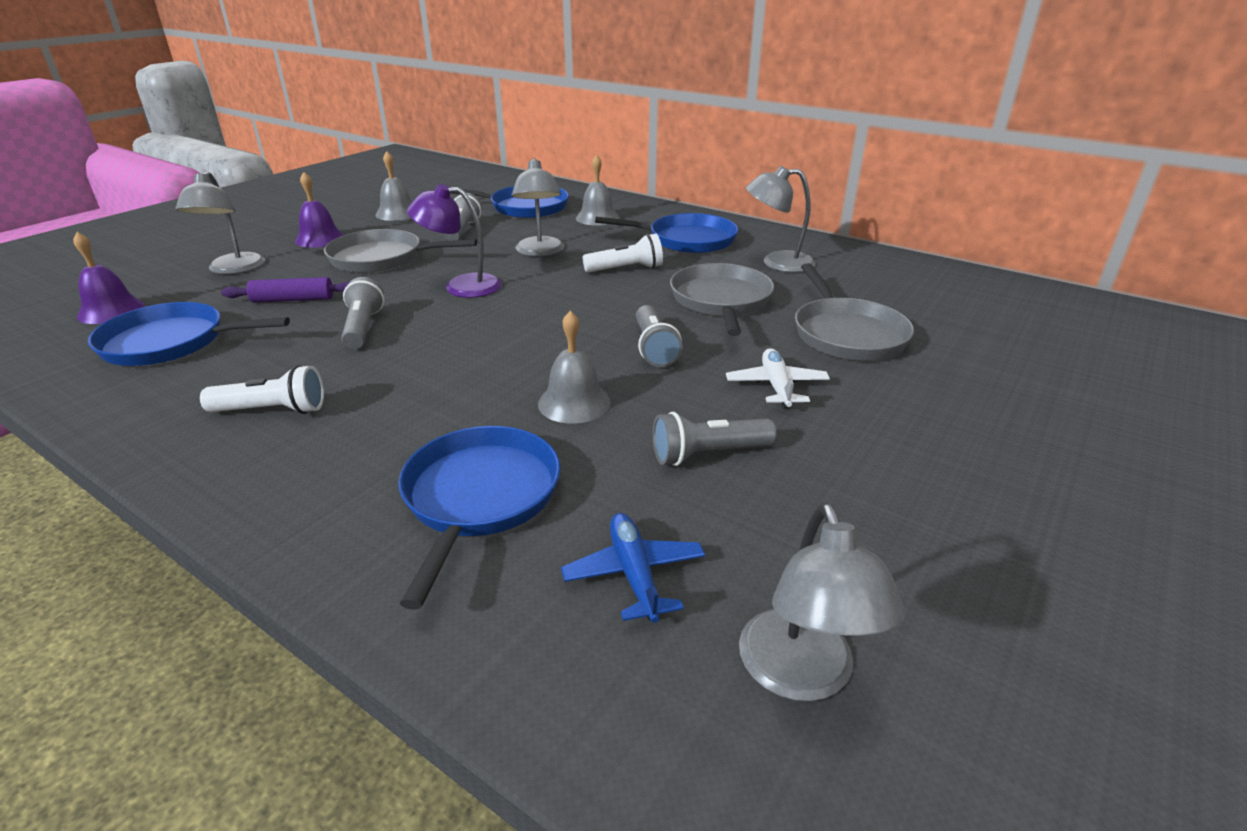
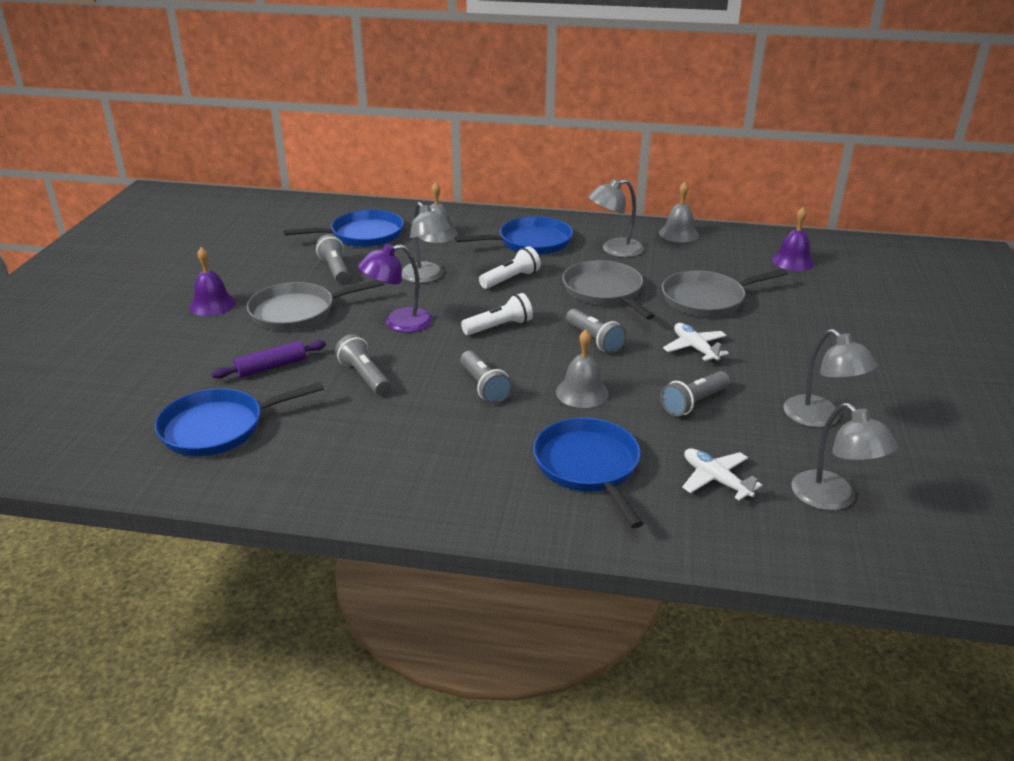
camera: 25 degrees left, 0 degrees up
(111, 310) = (116, 415): purple bell -> purple bell (792, 261)
(233, 269) = (173, 352): grey lamp -> grey lamp (820, 418)
(272, 410) = (380, 454): white flashlight -> white flashlight (499, 327)
(397, 213) = (251, 263): grey bell -> grey bell (678, 233)
(469, 368) = (484, 387): none -> grey flashlight
(634, 574) = (716, 480): blue plane -> white plane
(847, 334) = (706, 299): grey pan -> grey pan turned 105 degrees clockwise

